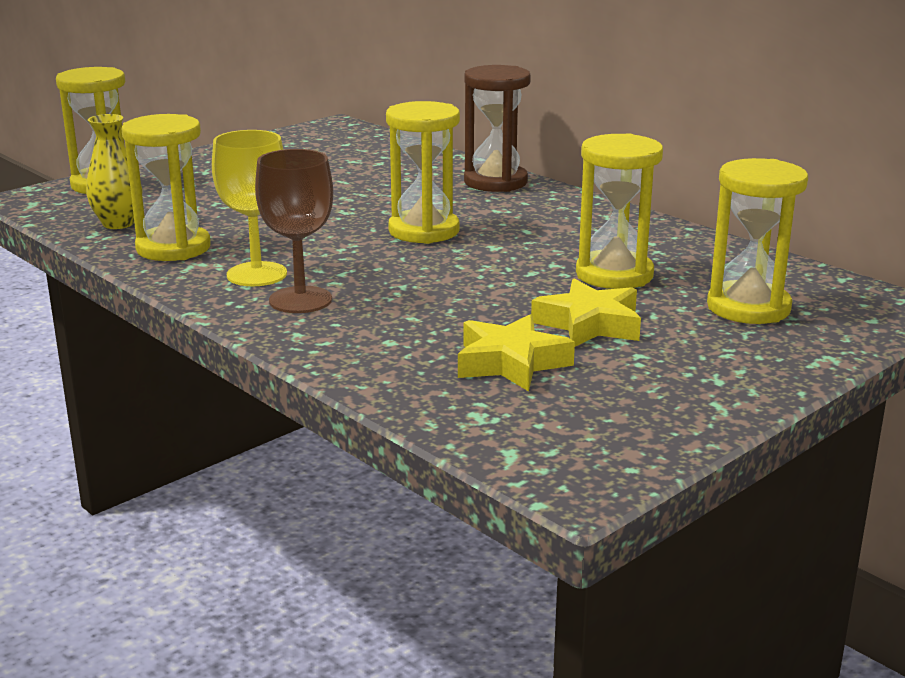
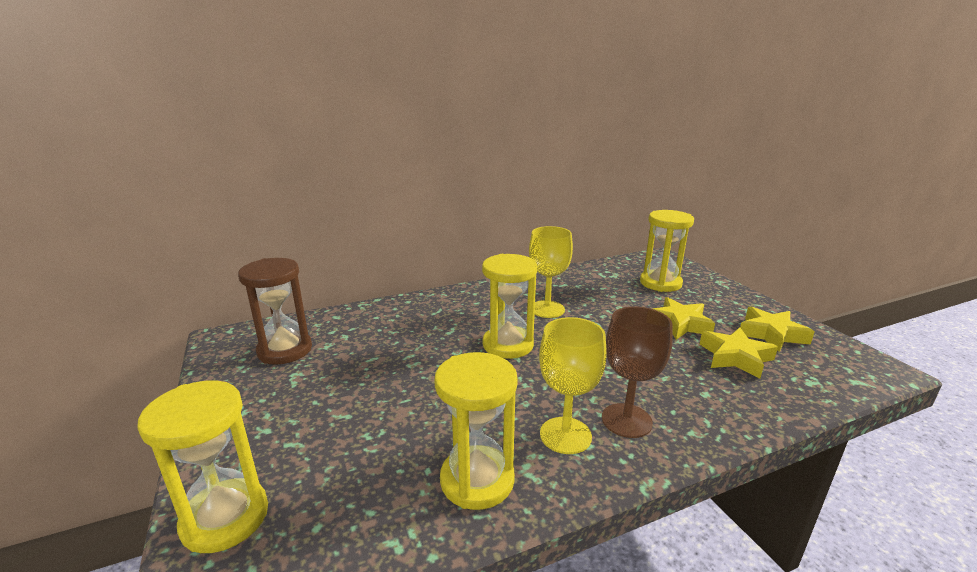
camera: 70 degrees left, 0 degrees up
(118, 224) = (376, 517): yellow vase -> none
(495, 182) = (431, 303): brown hourglass -> brown hourglass (285, 350)
(547, 240) = (547, 309): none -> yellow goblet
(614, 275) = (609, 303): yellow hourglass -> none
(625, 394) = (771, 334): none -> yellow star

